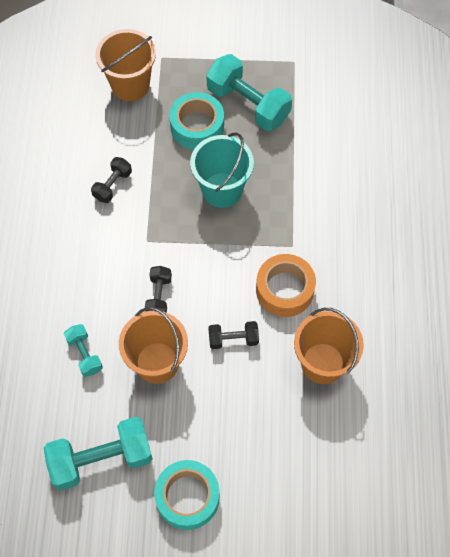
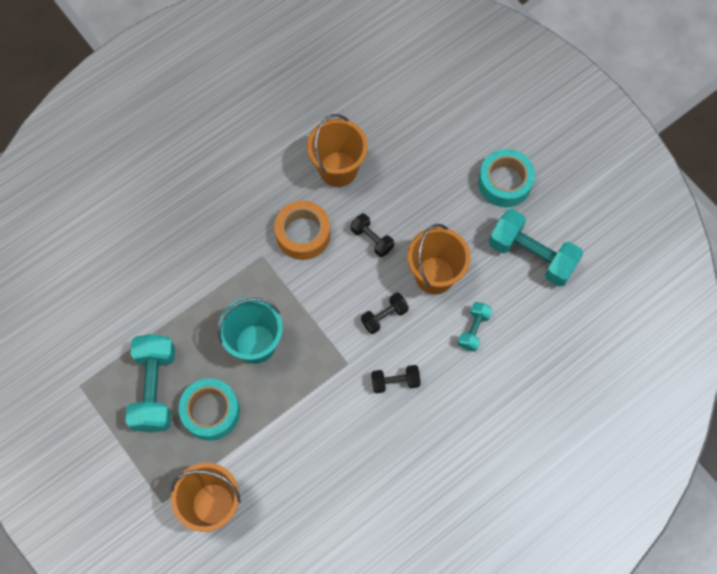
camera: 130 degrees left, 5 degrees up
(112, 185) = (322, 432): black dumbbell -> black dumbbell (395, 382)

